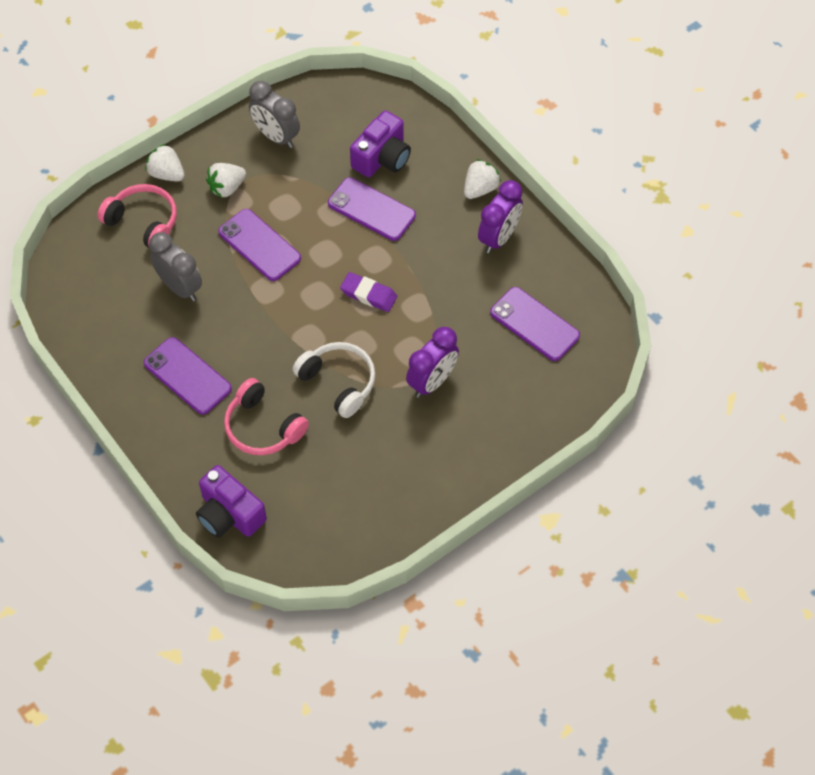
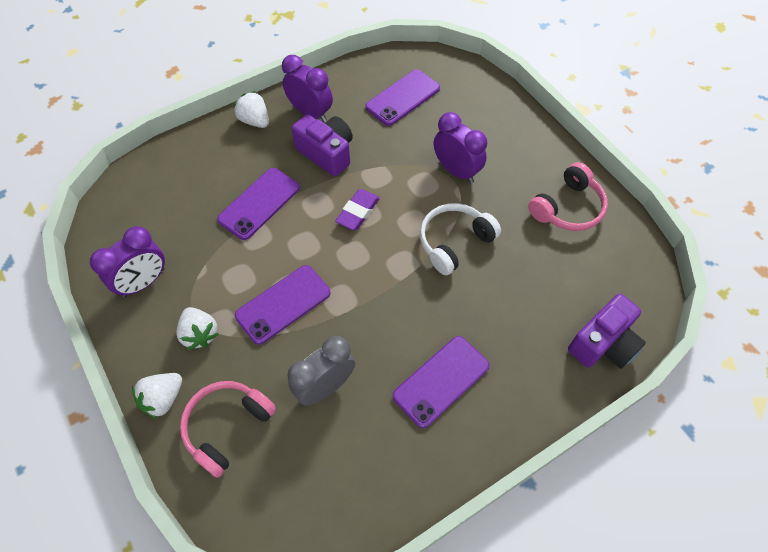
camera: 85 degrees left, 0 degrees up
(263, 427) = (504, 309): pink headphones -> pink headphones (567, 208)
(276, 136) = (144, 282): grey clock -> purple clock
(382, 158) = (199, 191): purple camera -> purple camera (327, 153)

